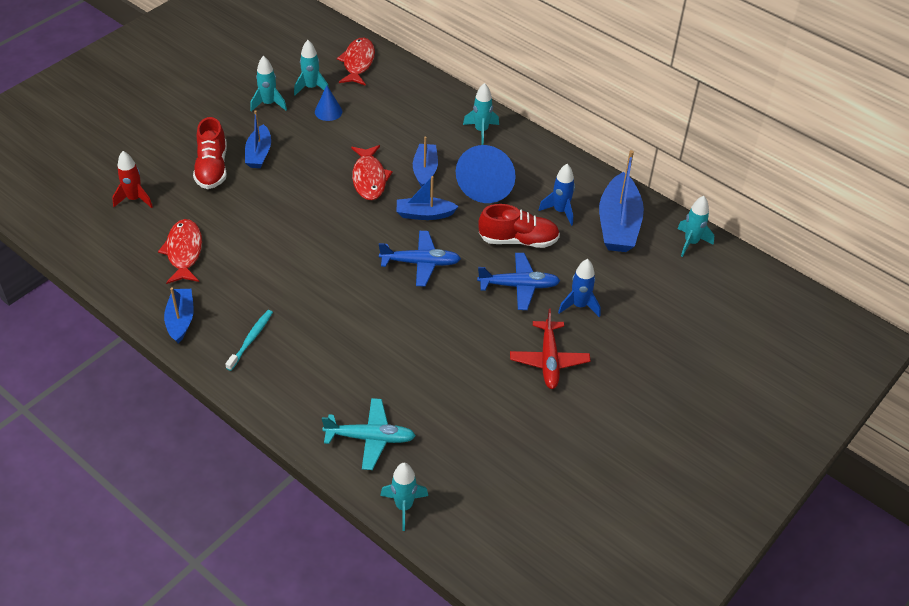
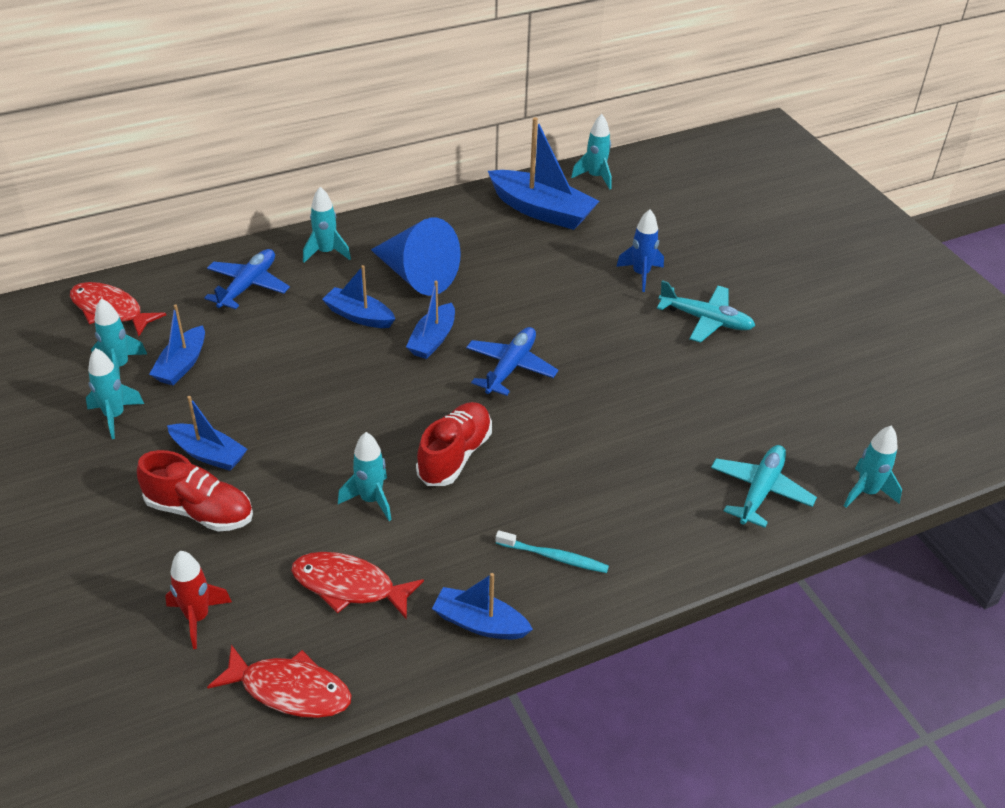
camera: 65 degrees left, 5 degrees down
(251, 339) = (554, 557): turquoise toothbrush -> turquoise toothbrush turned 150 degrees clockwise
(257, 237) = (371, 500): none -> turquoise rocket
(328, 111) = (182, 365): blue cone -> blue boat
(369, 178) = (337, 365): red fish -> red fish (290, 690)
(518, 240) = (521, 283): red shoe -> red shoe (455, 456)
(519, 286) = (589, 305): blue plane -> blue plane (248, 285)
(549, 360) = (706, 320): red plane -> turquoise plane
(560, 211) = (497, 241): blue rocket -> none

